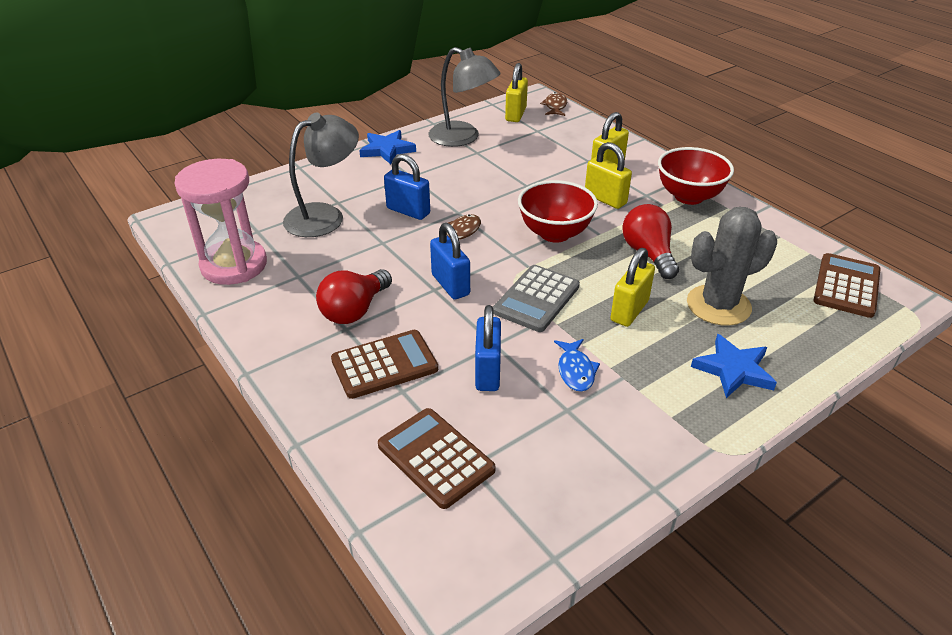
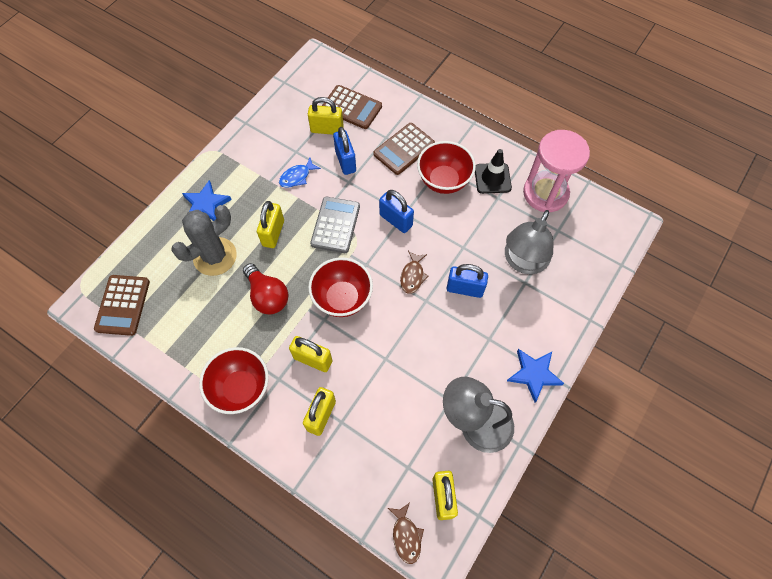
camera: 160 degrees right, 25 degrees up
(285, 296) = (492, 178): none -> black traffic cone
(354, 310) = (443, 181): red light bulb -> red bowl
(499, 430) = (327, 129): none -> yellow padlock
(575, 371) = (297, 177): blue fish -> blue fish turned 105 degrees counterclockwise

